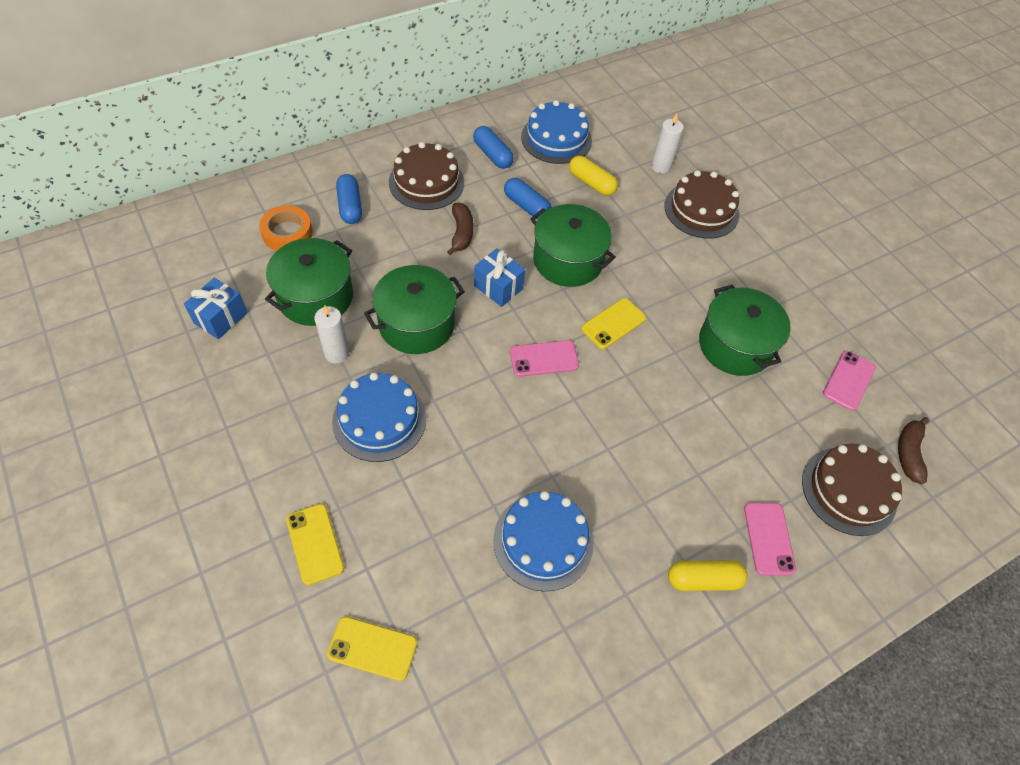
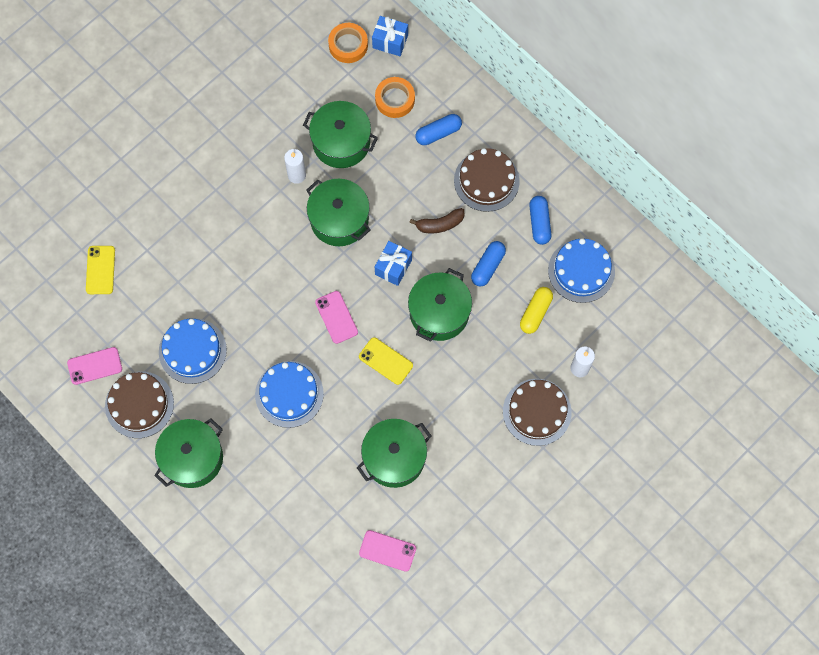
camera: 80 degrees right, 15 degrees up
(190, 258) = (348, 45): none -> orange tape
(220, 318) = (302, 89): blue gift -> blue gift (390, 41)
(315, 543) = (155, 214): yellow phone -> none
(379, 419) = (252, 221): blue cake -> blue cake (289, 394)
(492, 155) = (539, 223): blue capsule -> blue capsule turned 45 degrees counterclockwise
(703, 579) = (192, 458): yellow capsule -> green pot
(768, 538) = (233, 498): pink phone -> pink phone (94, 366)
(849, 490) = (287, 554): brown cake -> brown cake (139, 404)
(908, 453) = (332, 599): brown banana -> none

